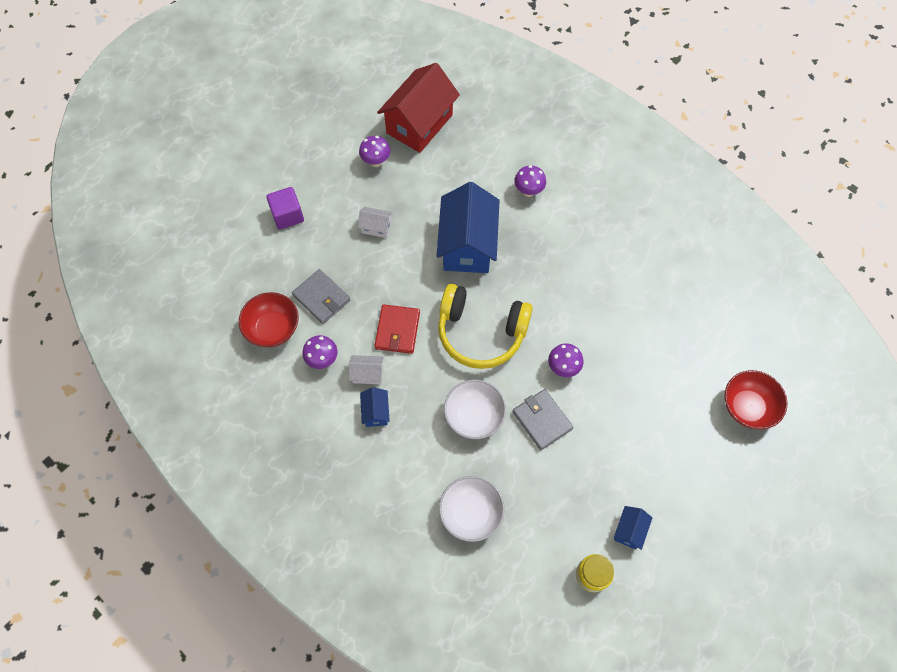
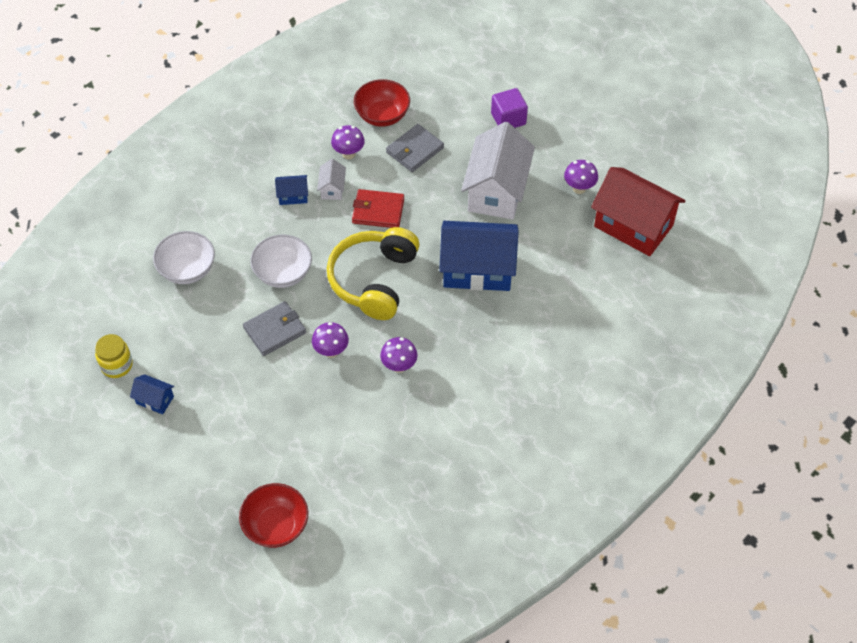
camera: 90 degrees right, 10 degrees down
(376, 227) = (497, 191): white house -> white house, size x2.28
(528, 191) = (549, 327): purple mushroom -> purple mushroom (399, 366)

